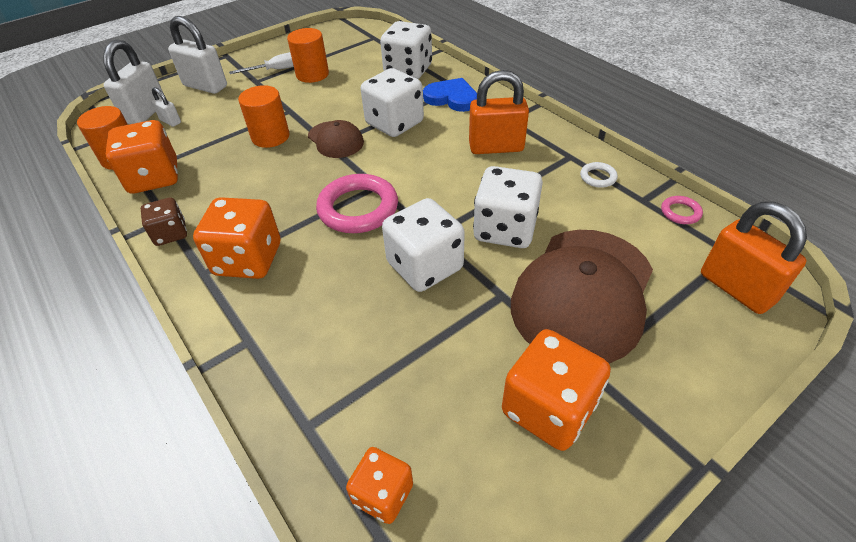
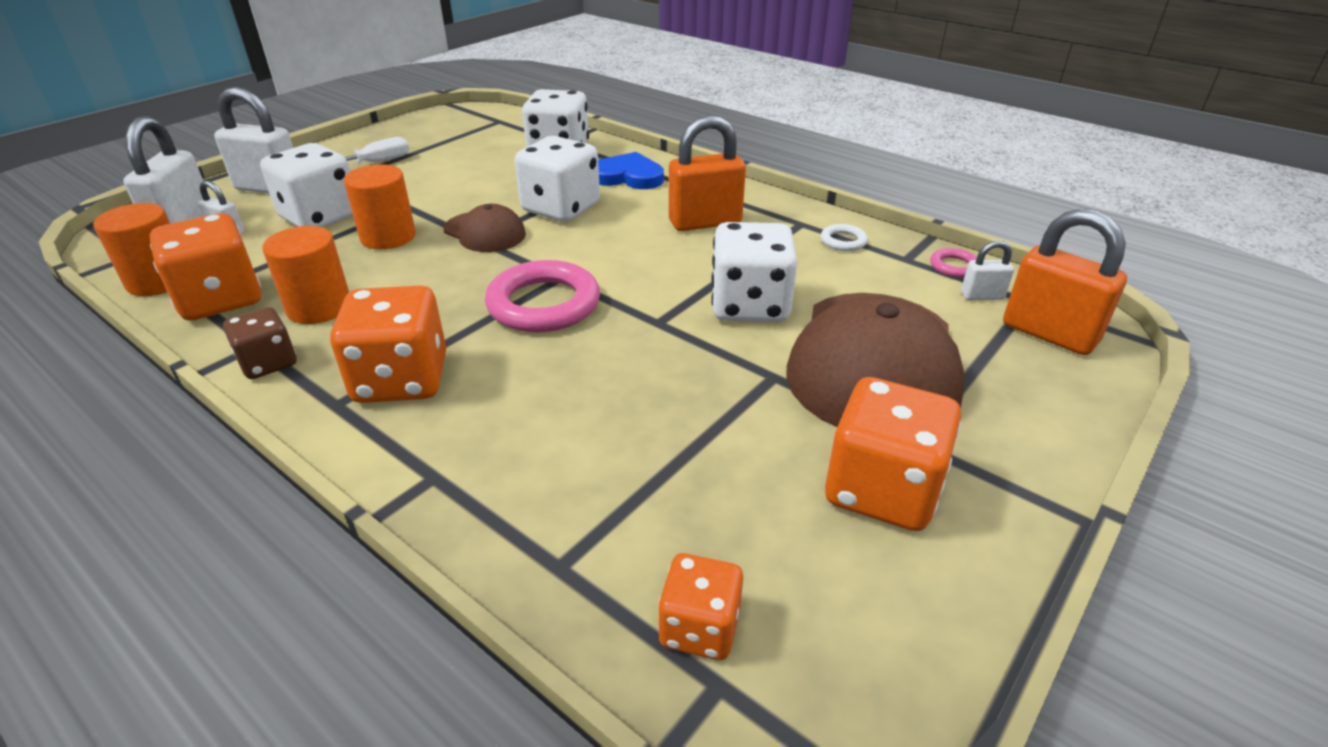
camera: 15 degrees left, 10 degrees down
(312, 74) = (426, 165): orange cylinder -> orange cylinder (319, 307)
(425, 266) = (659, 357): white dice -> white dice (320, 217)
(693, 244) = (982, 296): none -> white padlock

